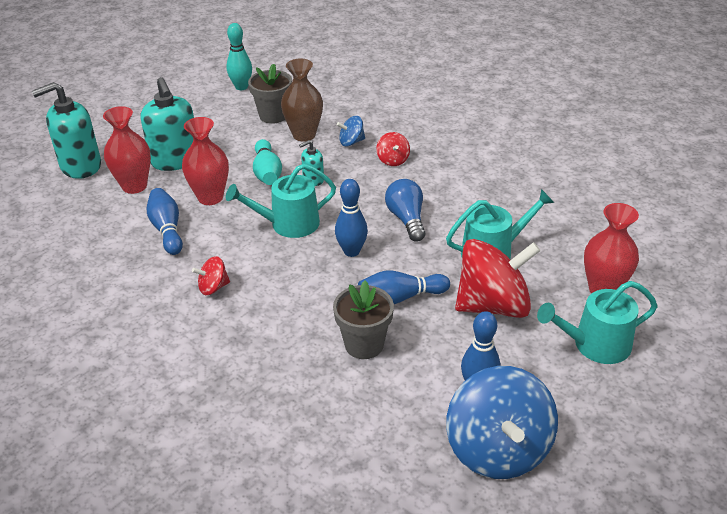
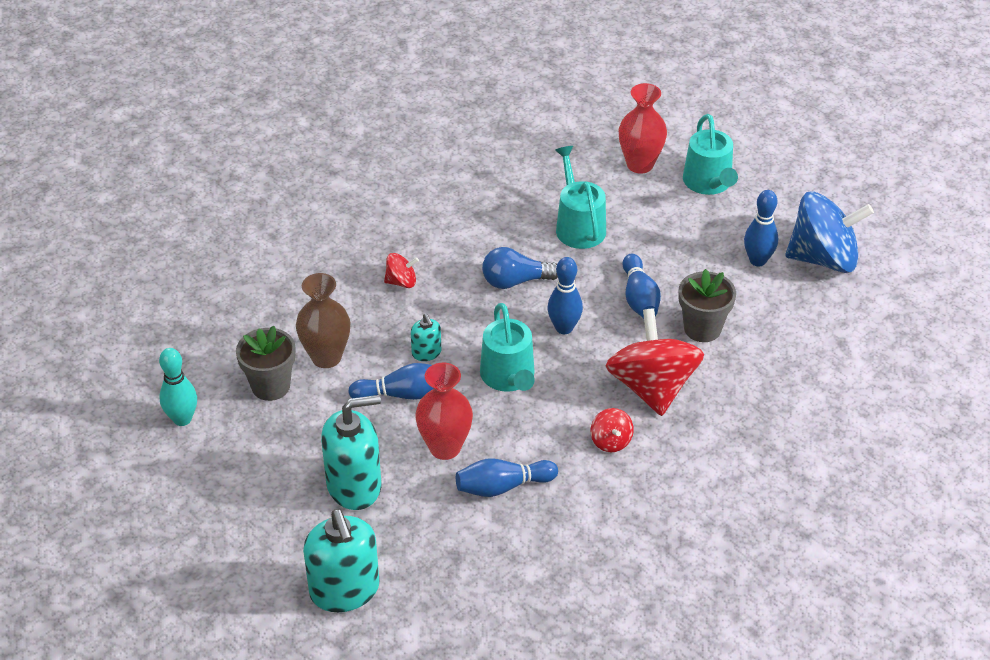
camera: 85 degrees left, 5 degrees up
(134, 186) = (405, 525): red vase -> none
(267, 172) = (403, 394): turquoise bowling pin -> blue bowling pin
(351, 142) = (354, 314): blue spinning top -> none
(493, 305) = (655, 236): red spinning top -> red spinning top (652, 387)

